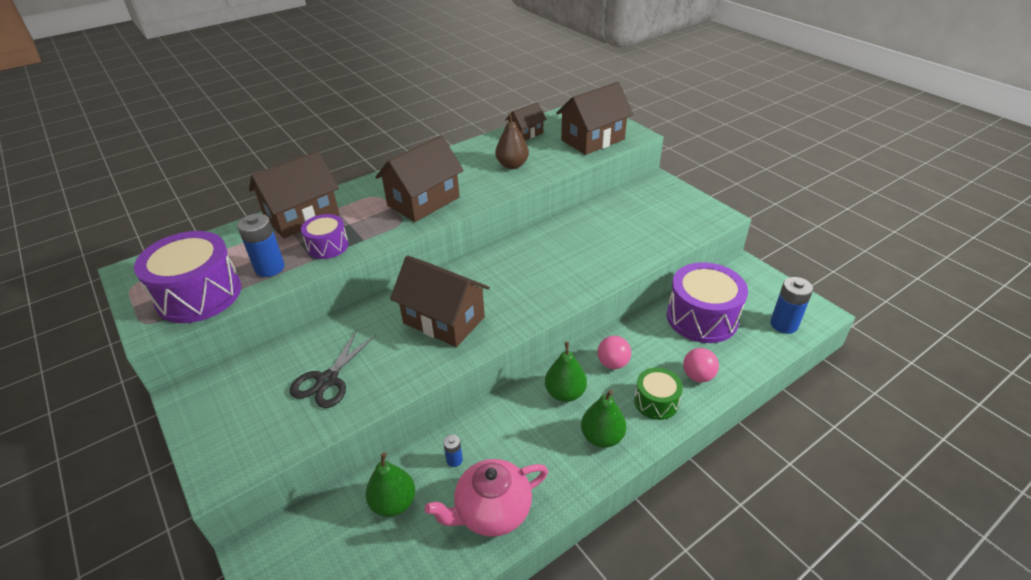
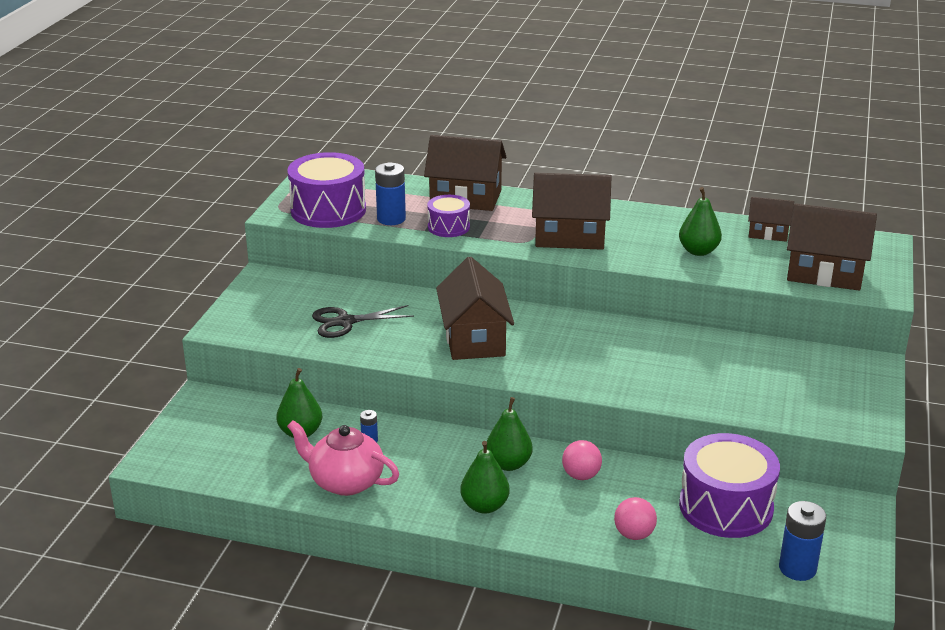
camera: 50 degrees right, 10 degrees down
(512, 165) = (698, 251): brown pear -> green pear
(656, 402) = (566, 521): green drum -> none

